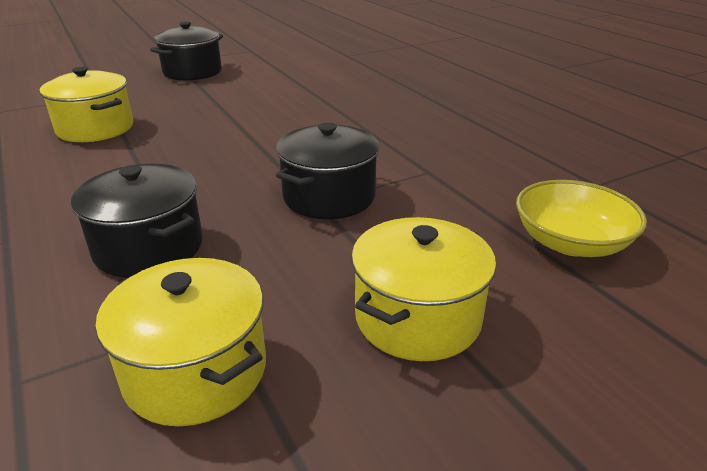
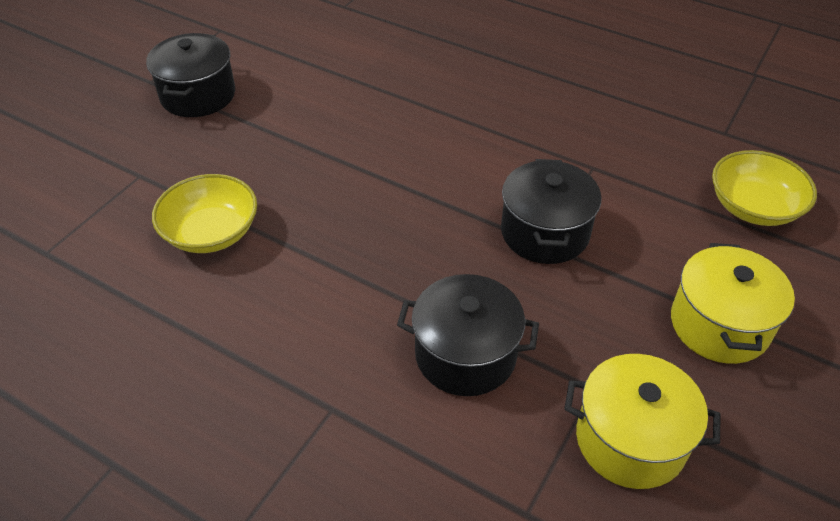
camera: 30 degrees left, 15 degrees up
(95, 128) = (211, 232): yellow pot -> yellow bowl

